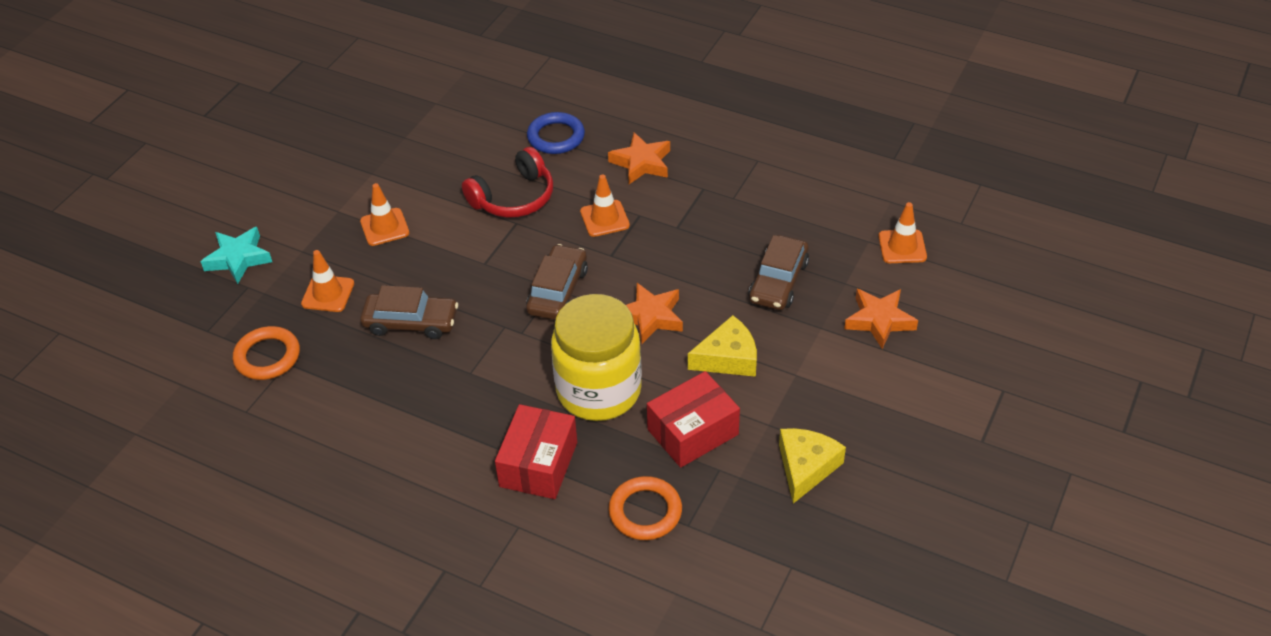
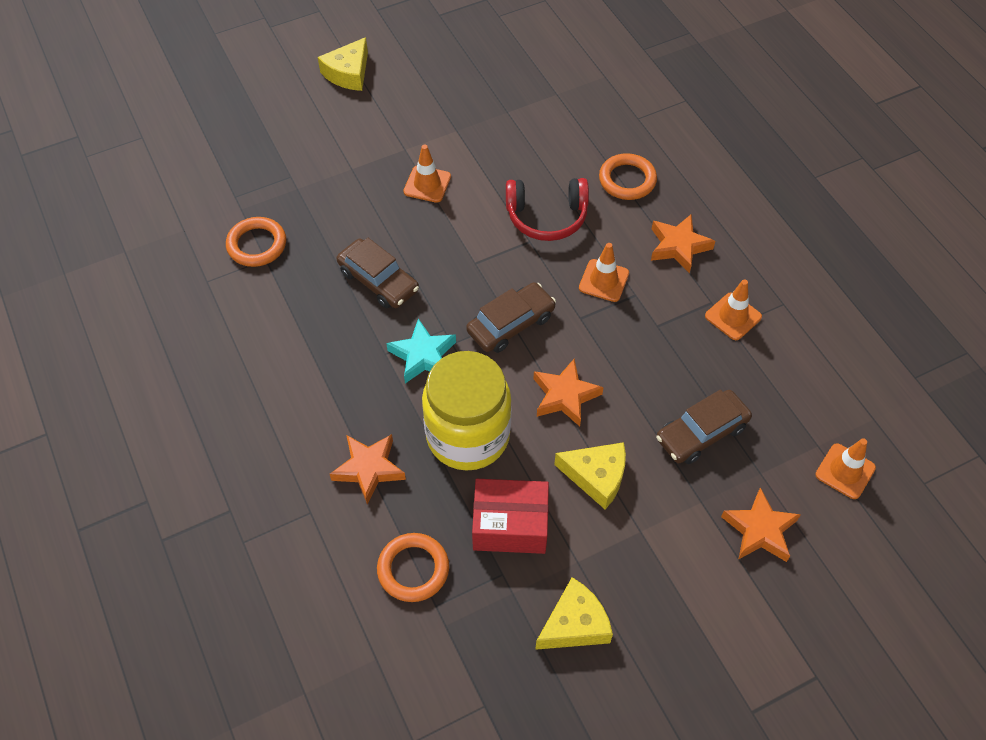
camera: 35 degrees right, 10 degrees up
(225, 178) = (348, 73): none -> yellow cheese
(238, 258) = (303, 148): turquoise star -> turquoise star (423, 356)
(328, 294) = (340, 217): orange traffic cone -> orange traffic cone (733, 316)
(538, 464) = (369, 469): red box -> orange star
(556, 137) = (627, 180): blue ring -> orange ring

